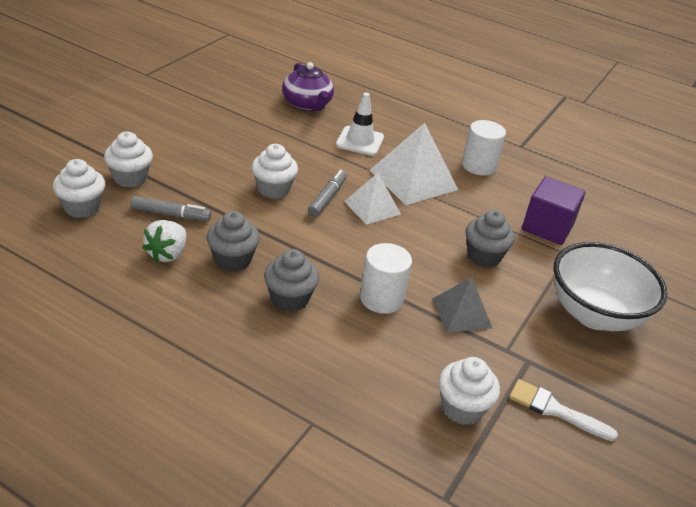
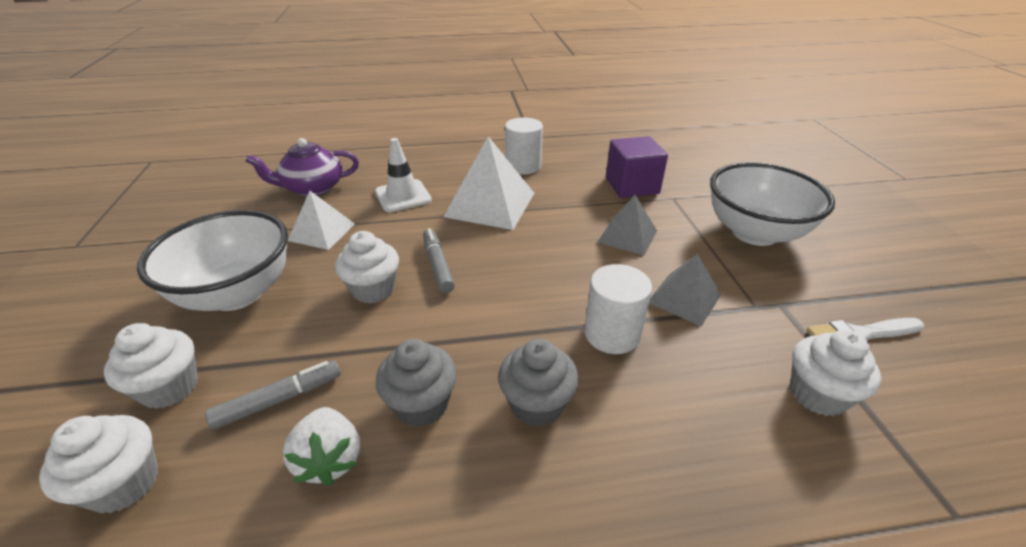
camera: 35 degrees left, 0 degrees up
(200, 149) = (237, 293): none -> white bowl
(307, 104) = (312, 188): purple teapot -> purple teapot turned 135 degrees clockwise
(372, 207) = (489, 249): white pyramid -> white pyramid (322, 232)
(483, 256) = (627, 236): grey cupcake -> grey pyramid

